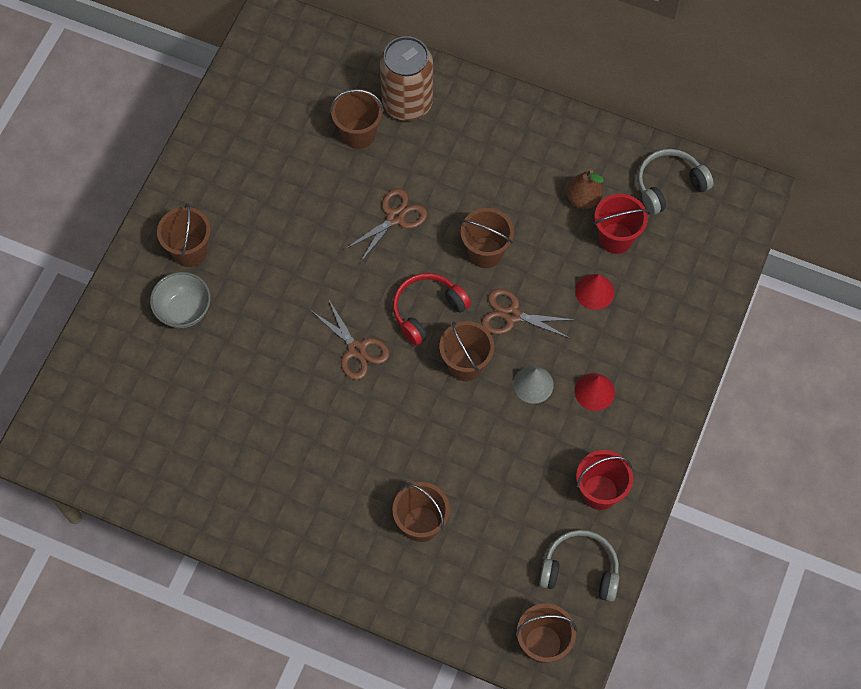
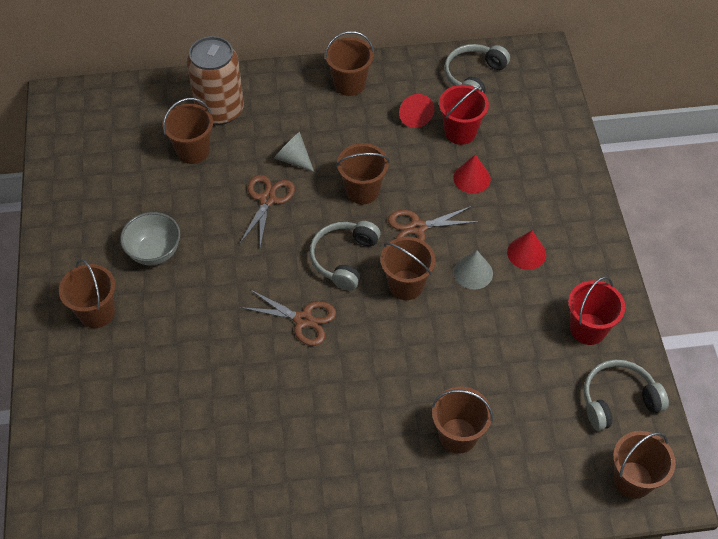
camera: 30 degrees left, 10 degrees down
(184, 311) = (122, 365): grey bowl -> grey bowl (154, 252)
(427, 311) = (344, 258): red headphones -> grey headphones
(443, 188) = (293, 159): none -> grey cone
(544, 134) = (349, 84): none -> brown bucket
(583, 199) = (414, 116): brown pear -> red cone

